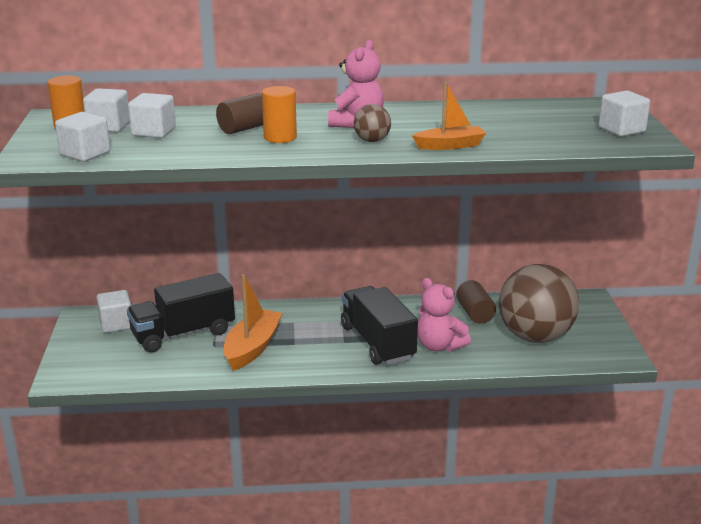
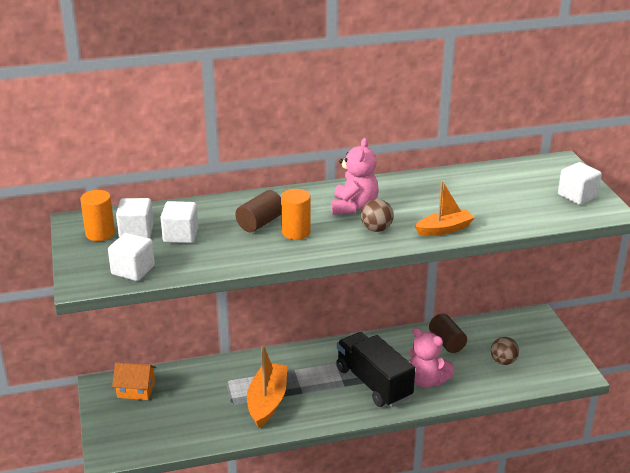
camera: 10 degrees left, 5 degrees up
(116, 324) = (136, 390): white cube -> orange house
(183, 334) = (200, 393): black truck -> none
(535, 336) = (503, 361): brown ball -> brown ball, size x0.42

